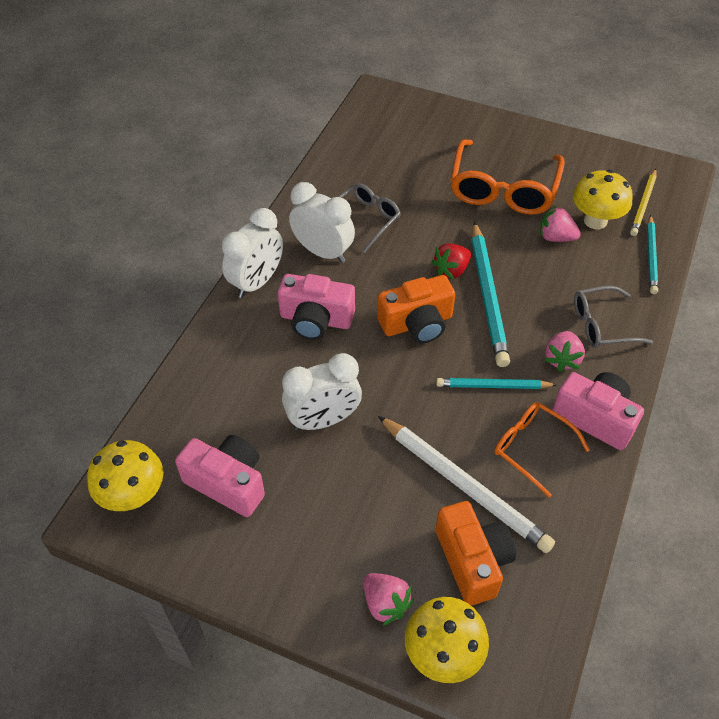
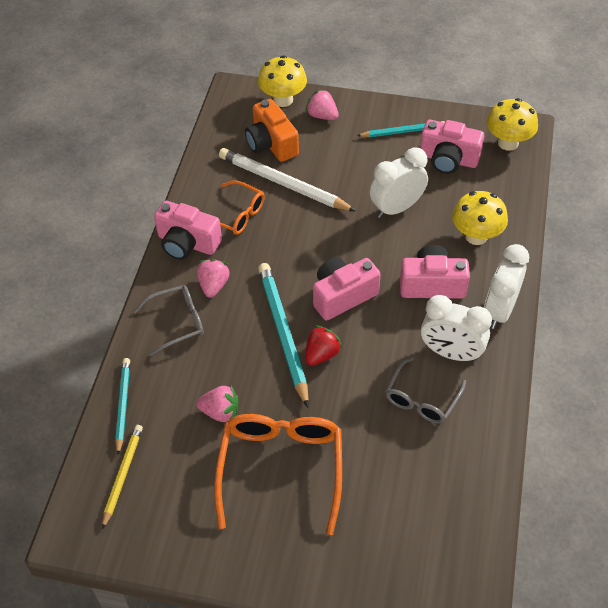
camera: 170 degrees right, 0 degrees up
(417, 323) = (342, 296): orange camera -> pink camera
(493, 386) = (269, 254): turquoise pencil -> turquoise pencil (402, 132)
(595, 221) = (178, 442): yellow mushroom -> yellow mushroom (476, 236)

